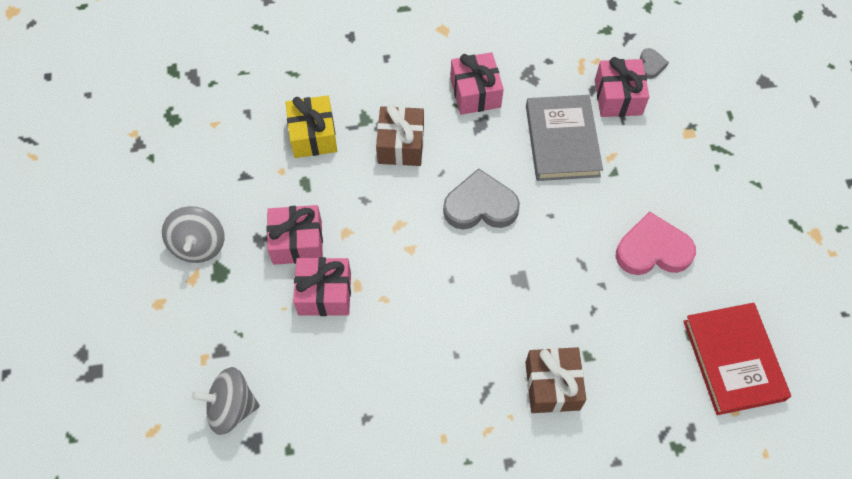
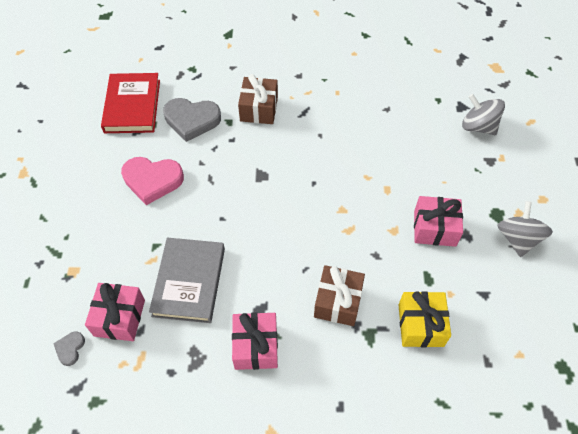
camera: 170 degrees left, 5 degrees down
(231, 407) = (478, 126): grey spinning top -> grey spinning top turned 150 degrees counterclockwise
(324, 294) = (413, 187): pink gift -> none
(480, 206) = (278, 235): grey heart -> grey heart (192, 120)

